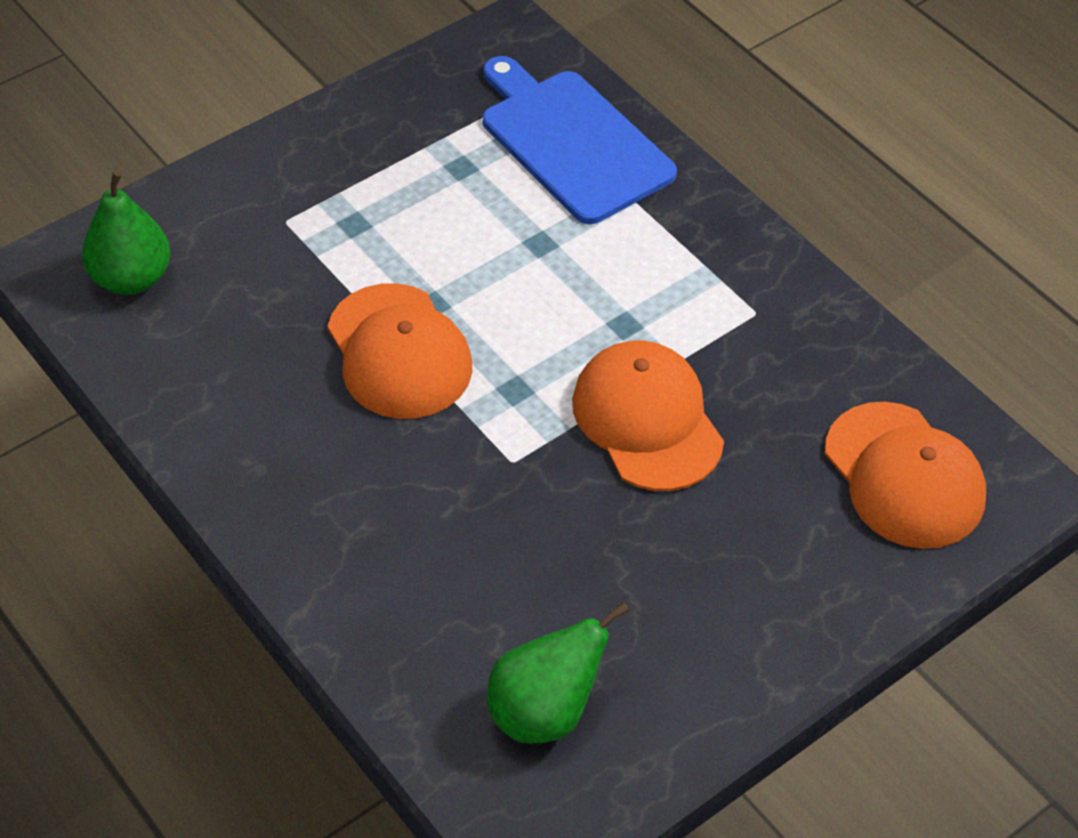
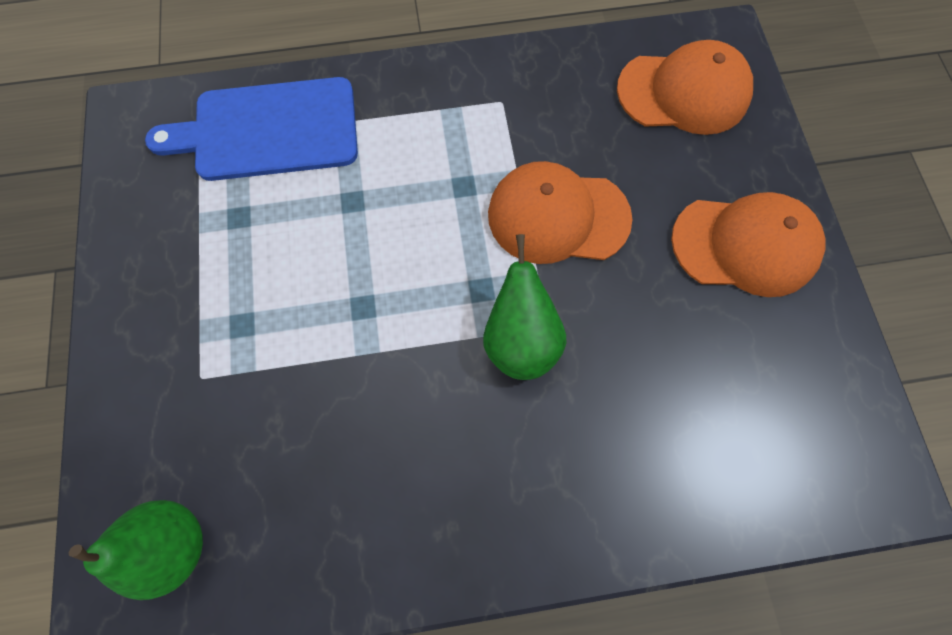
camera: 60 degrees left, 20 degrees up
(399, 352) = (395, 355): orange cap -> orange cap (745, 245)
(545, 711) = (783, 417): green pear -> green pear (520, 339)

